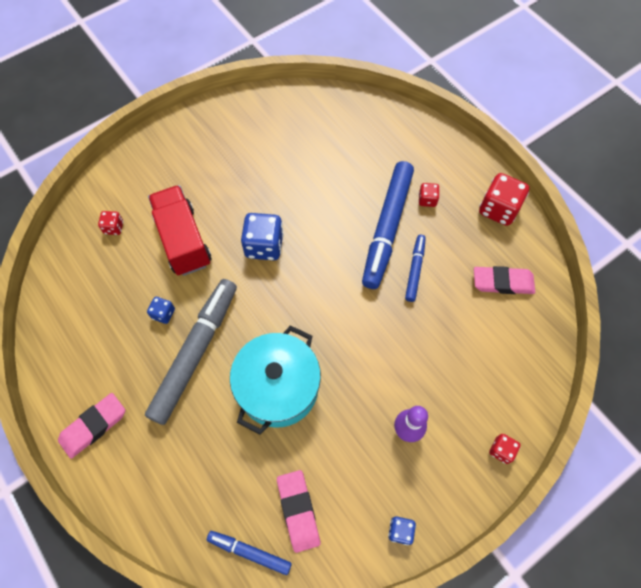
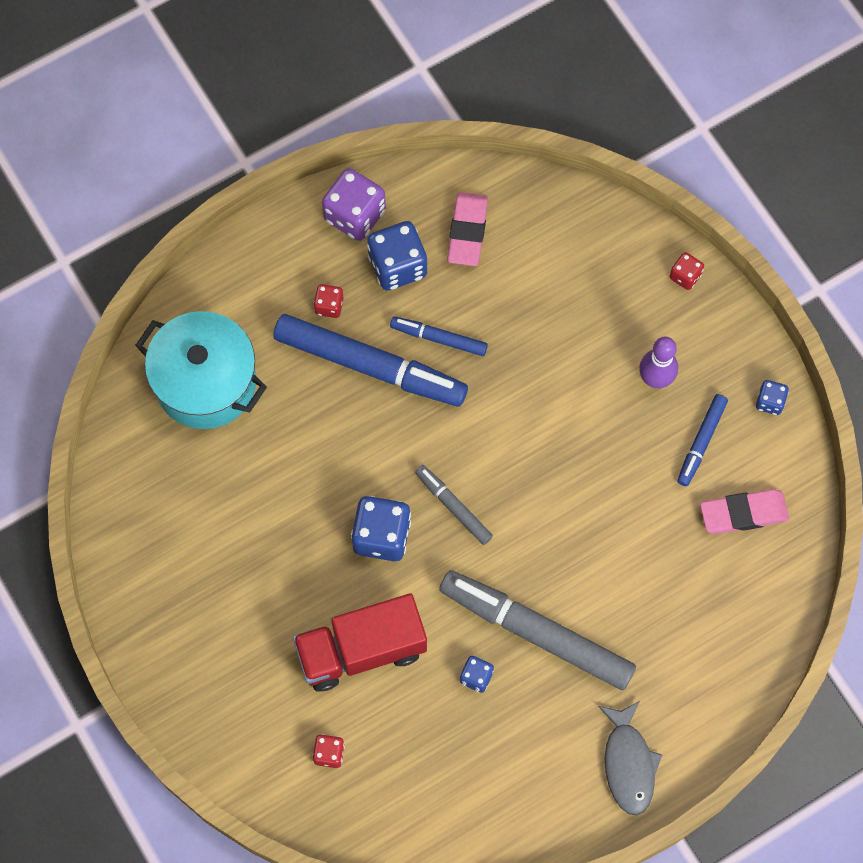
camera: 85 degrees left, 5 degrees up
(94, 426) = (628, 764): pink eraser -> grey fish
(249, 552) = (786, 571): blue marker -> blue marker (701, 442)
(278, 388) = (592, 528): turquoise pot -> turquoise pot (206, 382)
(288, 289) = (453, 506): none -> grey marker
(465, 239) = (397, 266): none -> blue dice
(498, 209) = (355, 215): red dice -> purple dice

